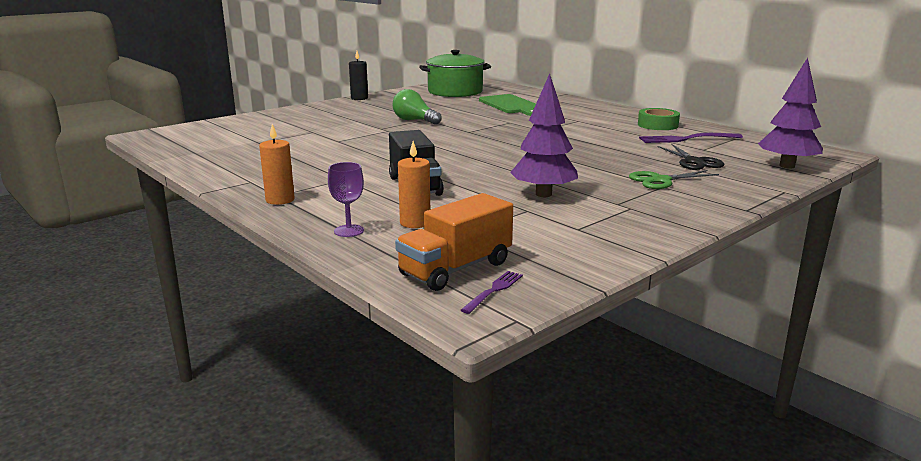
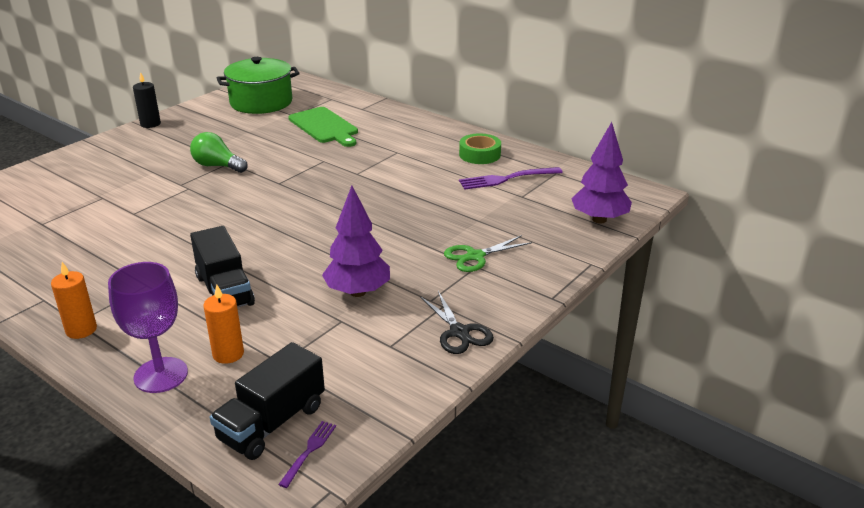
camera: 10 degrees left, 10 degrees up
(349, 231) = (161, 375): purple goblet -> purple goblet, size x1.74
(456, 269) = (272, 423): orange truck -> black truck
(694, 162) = (510, 220): black scissors -> black scissors (459, 332)

